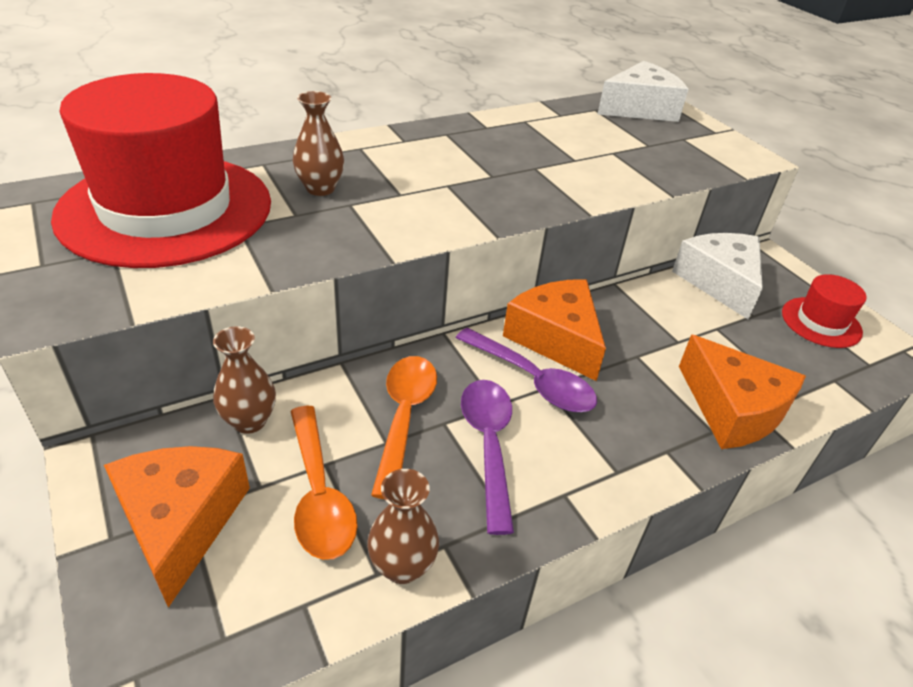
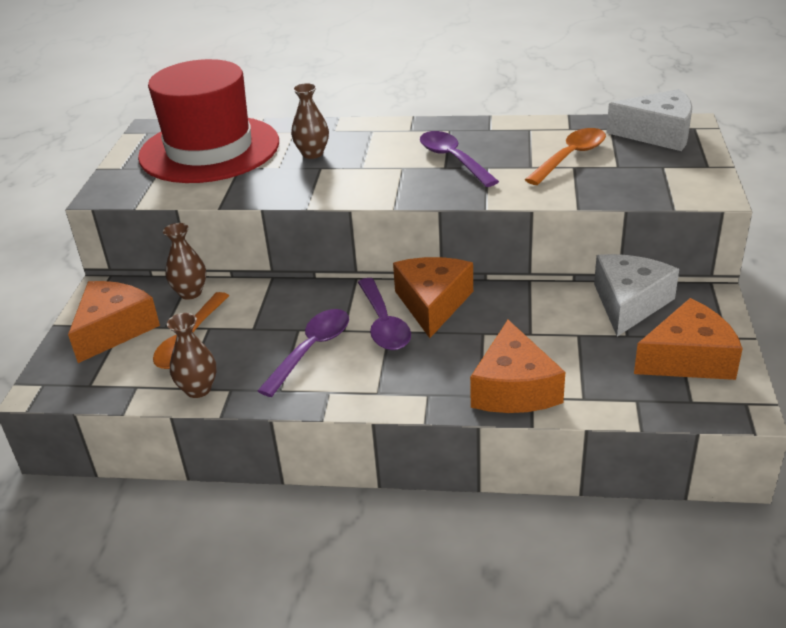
camera: 40 degrees right, 5 degrees down
(404, 417) = (277, 318): orange spoon -> orange spoon (570, 157)
(491, 166) = (453, 159): none -> purple spoon
(821, 322) = (688, 358): red hat -> orange cheese

